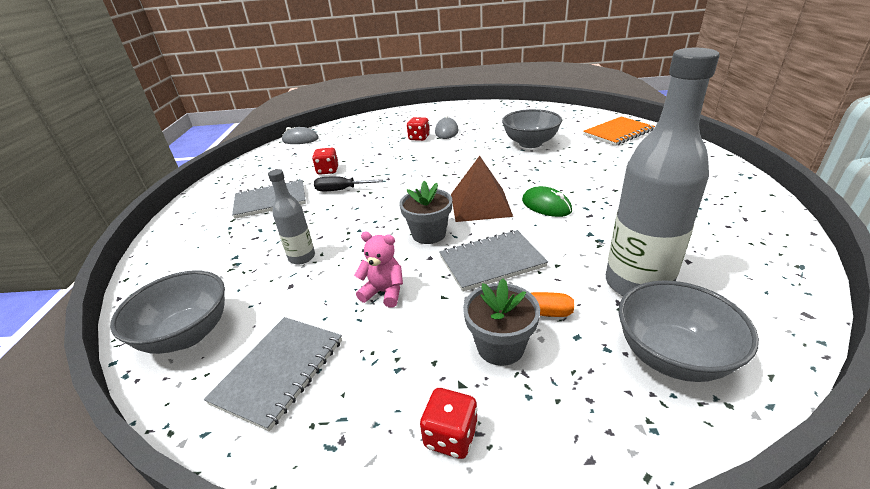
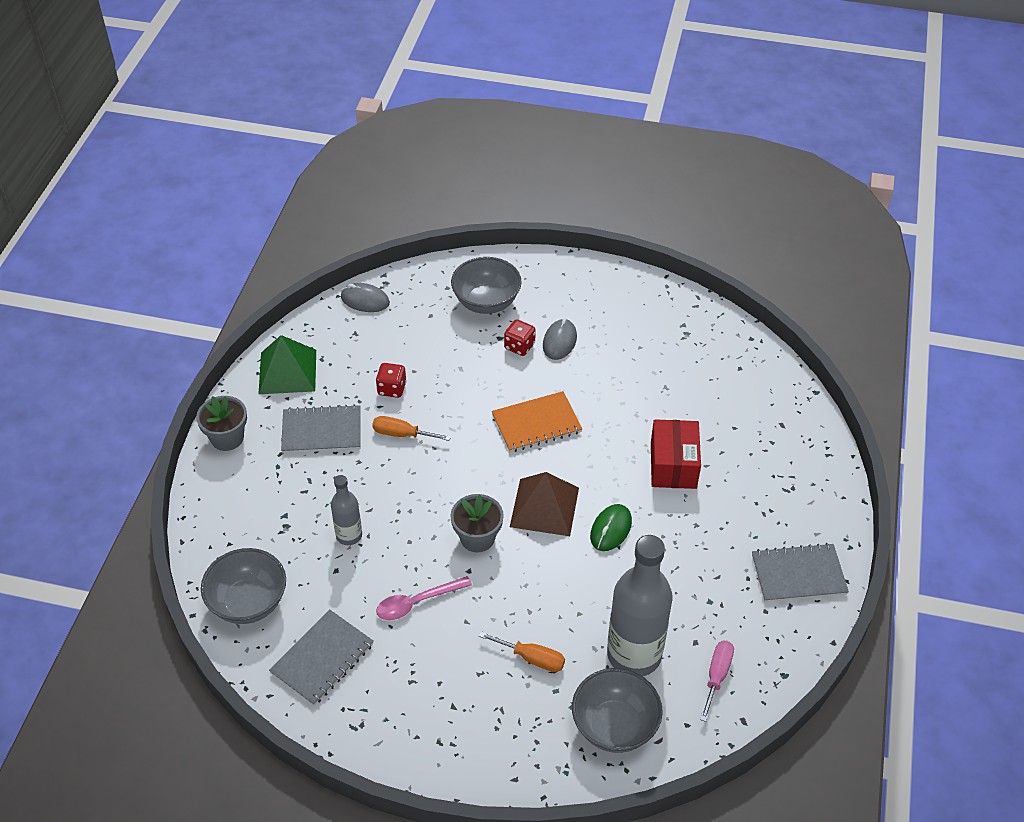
camera: 10 degrees right, 15 degrees up
(241, 177) = (287, 371): none -> green pyramid
(341, 190) = (402, 434): black screwdriver -> orange screwdriver
(384, 292) = (417, 602): pink teddy bear -> pink spoon
(450, 436) = (433, 741): red dice -> none
(491, 262) = (523, 593): grey notebook -> grey notebook (798, 574)
(500, 346) = (493, 683): grey flower pot -> grey flower pot (227, 438)
(530, 143) = (652, 404): grey bowl -> grey bowl (486, 302)
(546, 206) = (611, 529): green mouse -> green mouse turned 60 degrees clockwise
(569, 165) = (673, 465): none -> red box
(618, 133) = (770, 415): orange notebook -> orange notebook (536, 424)
(737, 282) = (717, 676): none -> pink screwdriver

